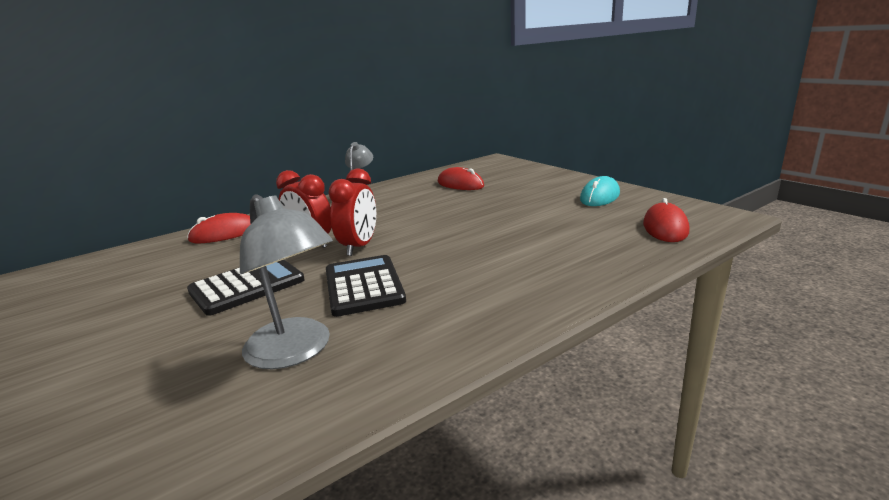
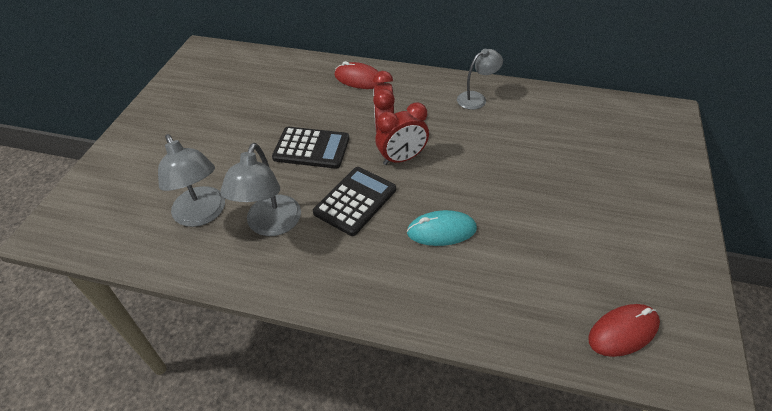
camera: 50 degrees right, 25 degrees up
(169, 406) = (202, 214): none -> grey lamp
(460, 184) = (575, 132): red mouse -> none
(600, 196) = (654, 247): turquoise mouse -> turquoise mouse (441, 231)

